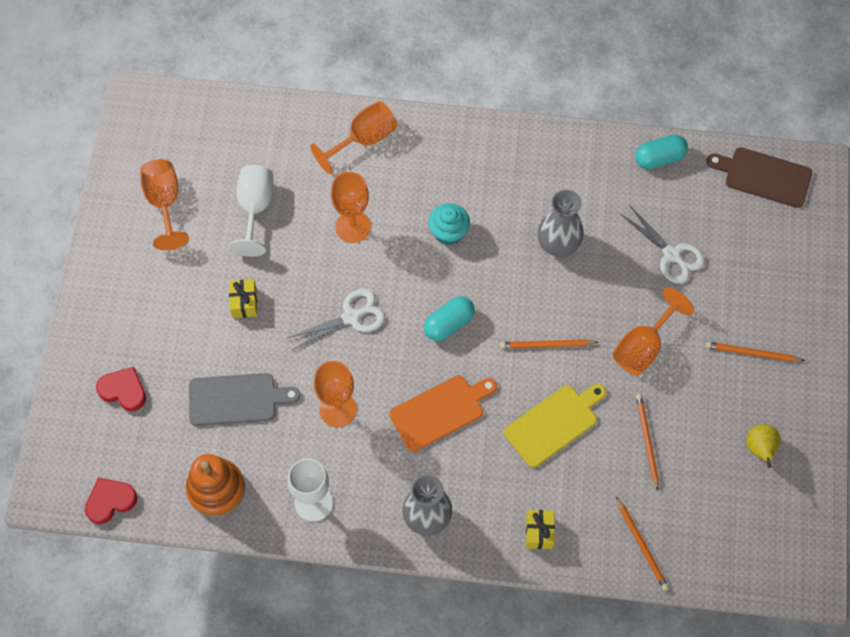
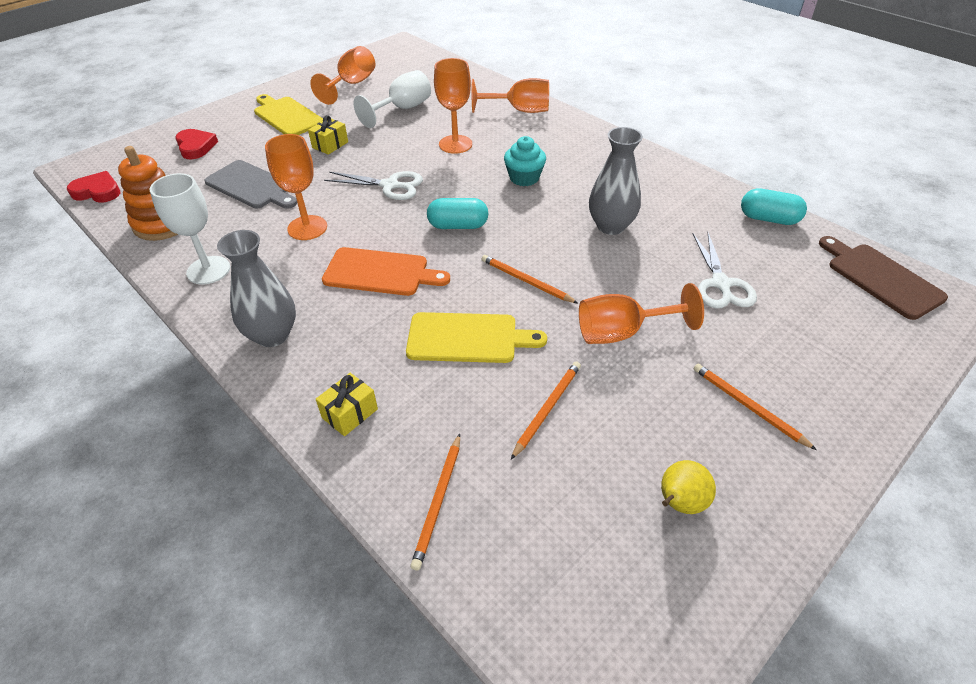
camera: 40 degrees right, 20 degrees down
(157, 292) = (287, 116): none -> yellow cutting board

